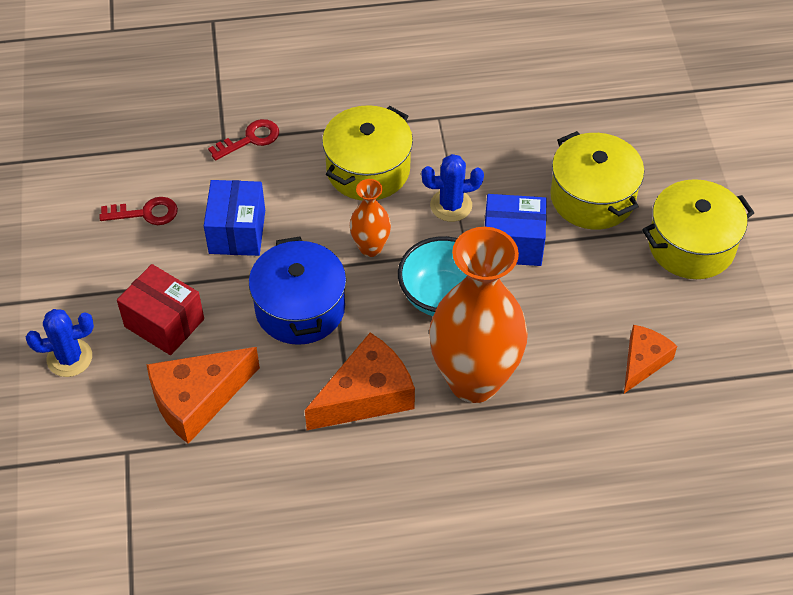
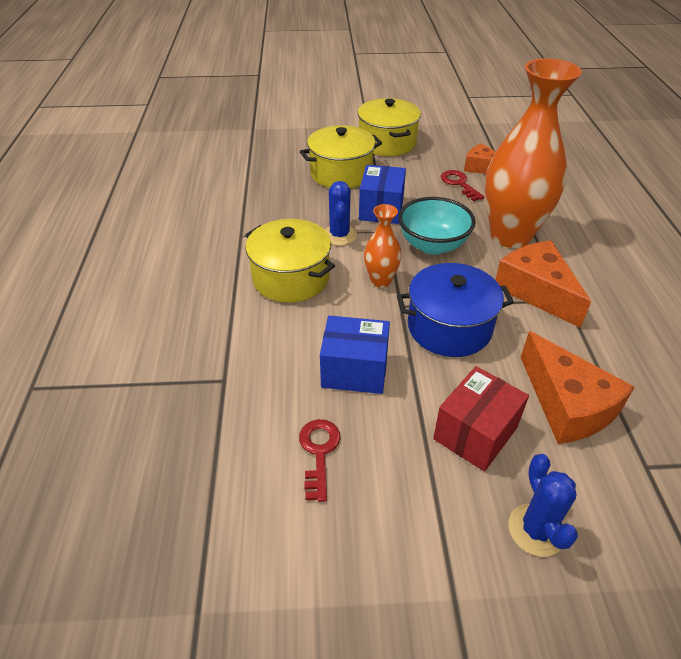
camera: 85 degrees left, 10 degrees down
(250, 139) = (230, 357): red key -> red key (459, 184)

